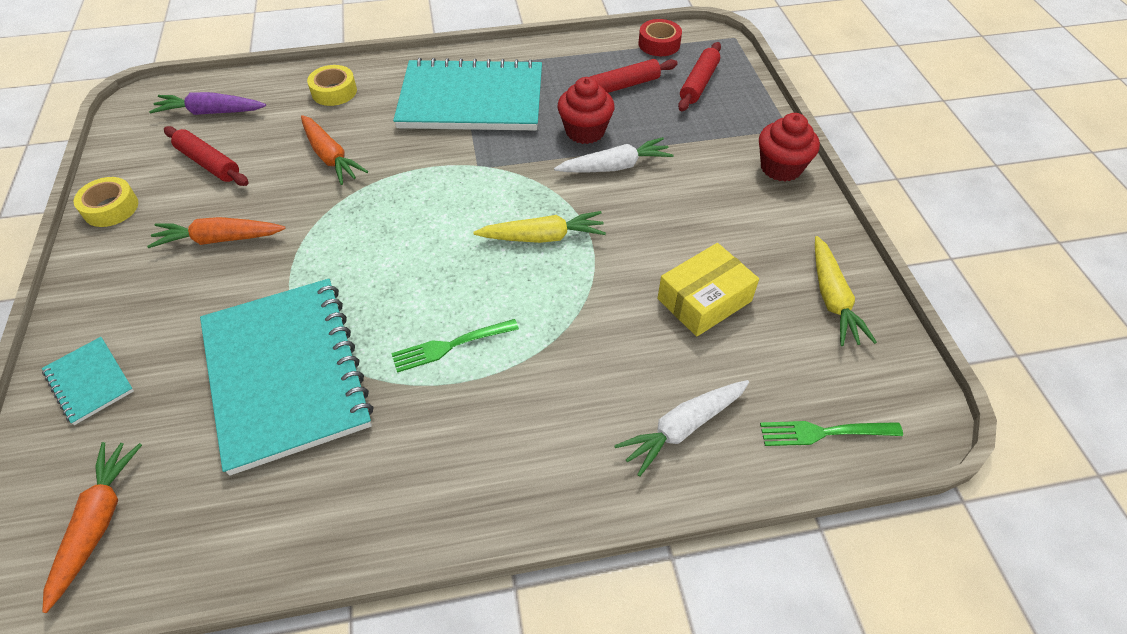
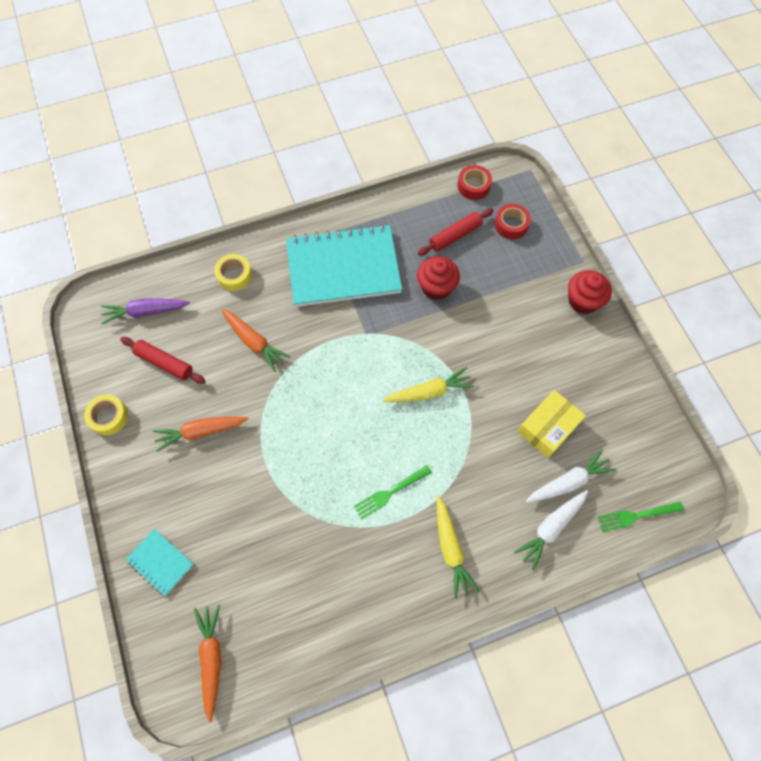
camera: 10 degrees left, 15 degrees up
(286, 374) = (289, 533): turquoise notebook -> none
(615, 166) = (465, 319): white carrot -> white carrot (568, 482)
(698, 83) = (511, 225): red rolling pin -> red tape
(832, 299) = (630, 412): yellow carrot -> yellow carrot (451, 549)

